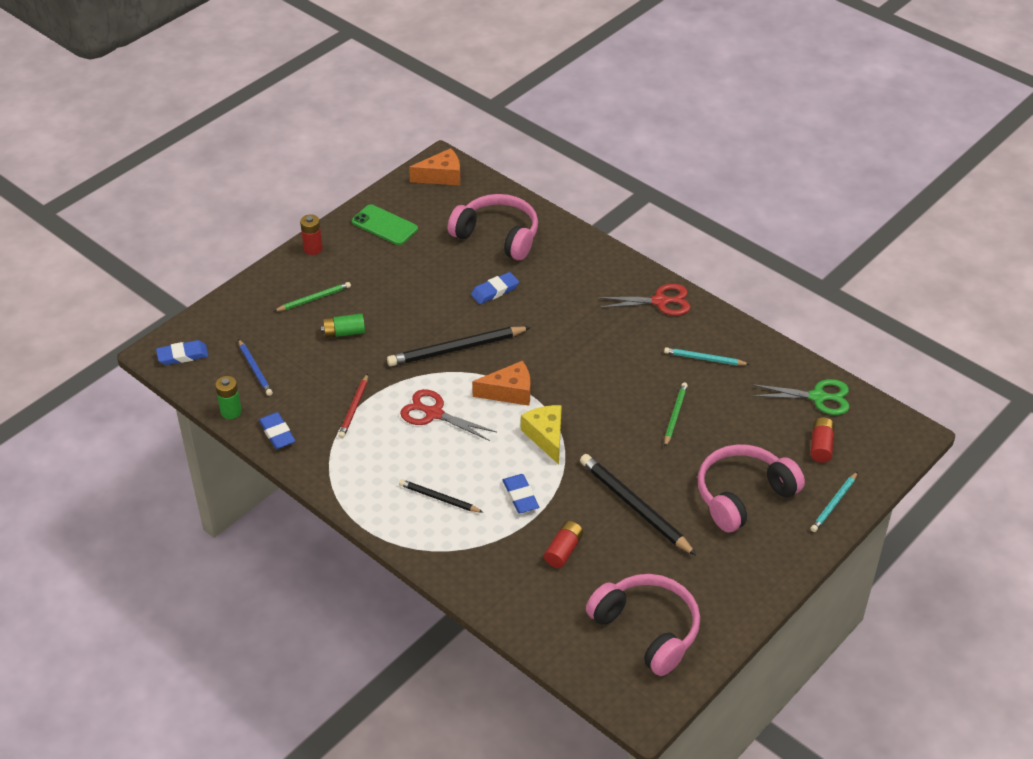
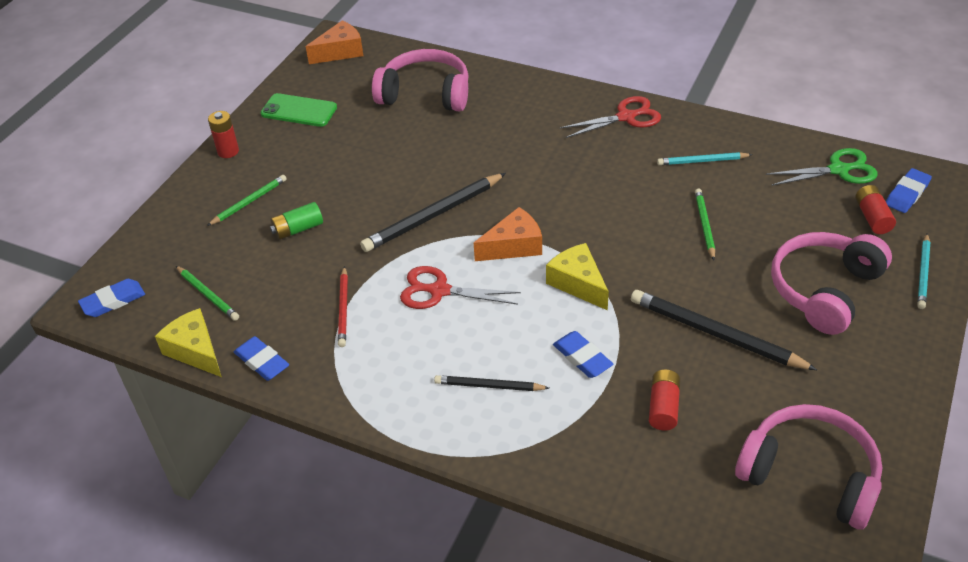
camera: 15 degrees left, 0 degrees up
(231, 411) = (195, 351): green battery -> yellow cheese
(255, 369) = (207, 295): blue pencil -> green pencil
(495, 291) = (447, 147): blue eraser -> blue eraser (907, 194)

